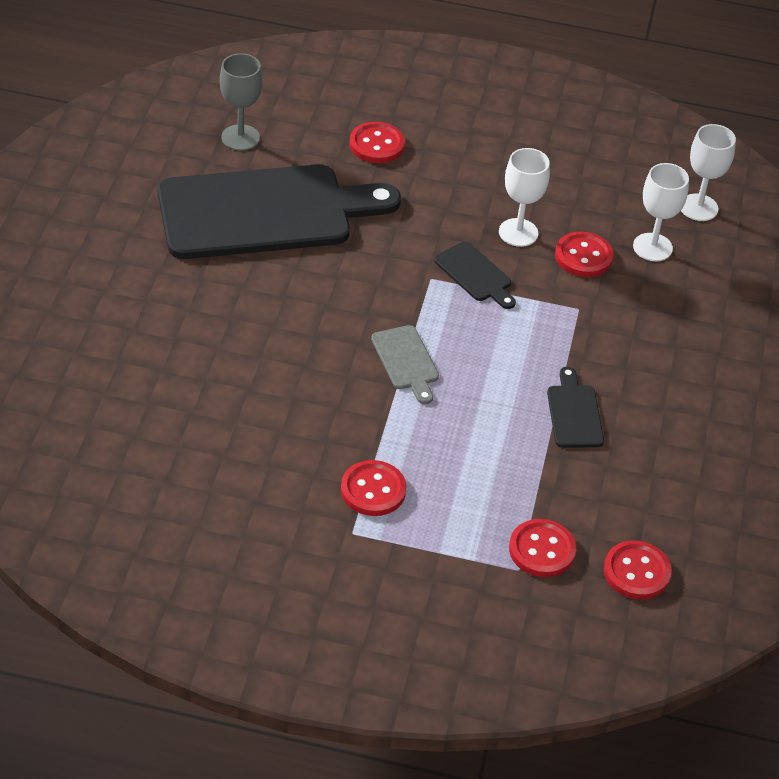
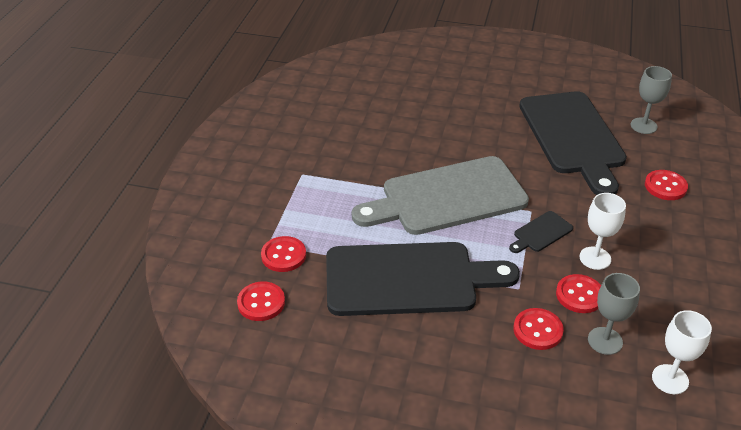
camera: 95 degrees right, 5 degrees down
(373, 490) = (335, 182): red button -> red button (537, 330)
(406, 361) = (447, 197): grey cutting board -> grey cutting board, size x2.49
(574, 413) = (408, 279): black cutting board -> black cutting board, size x2.49
(652, 247) = (605, 341): white goblet -> grey goblet

